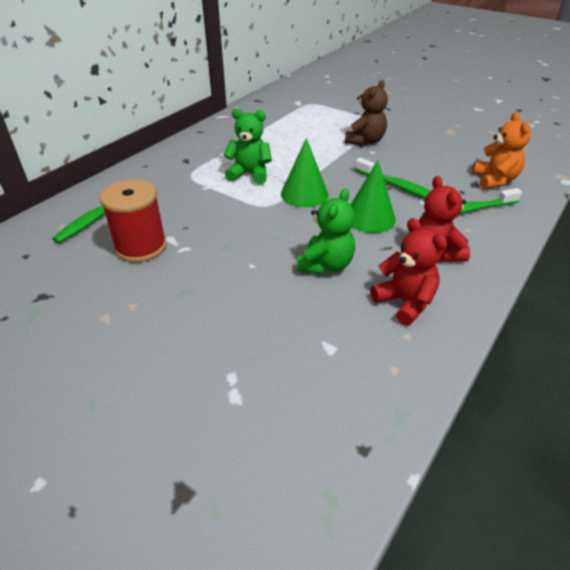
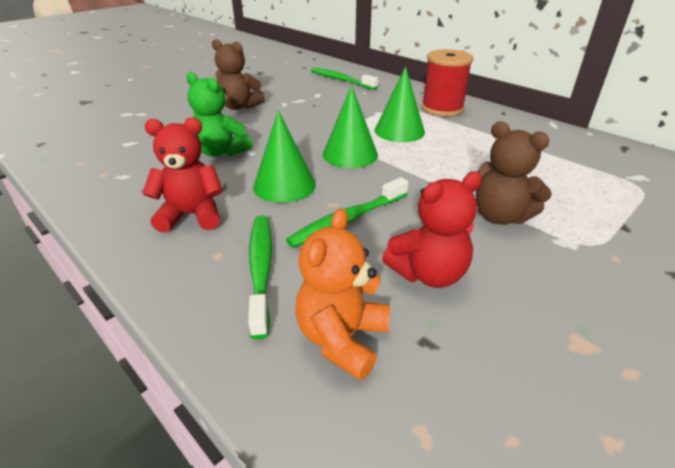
camera: 100 degrees right, 5 degrees down
(141, 246) = (295, 92): red spool -> red spool (442, 108)
(196, 283) = (239, 106): none -> brown teddy bear
(250, 174) = (399, 131): green teddy bear -> green cone
(405, 302) = (138, 180): red teddy bear -> red teddy bear (428, 274)
(494, 180) = (342, 339): orange teddy bear -> orange teddy bear turned 105 degrees clockwise

